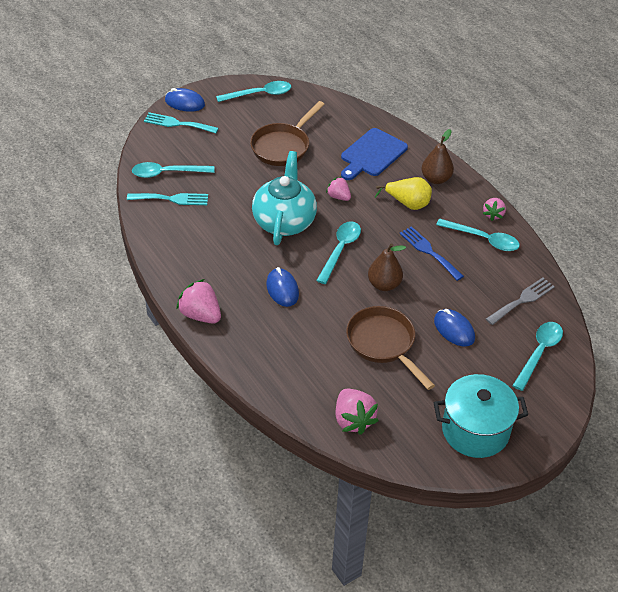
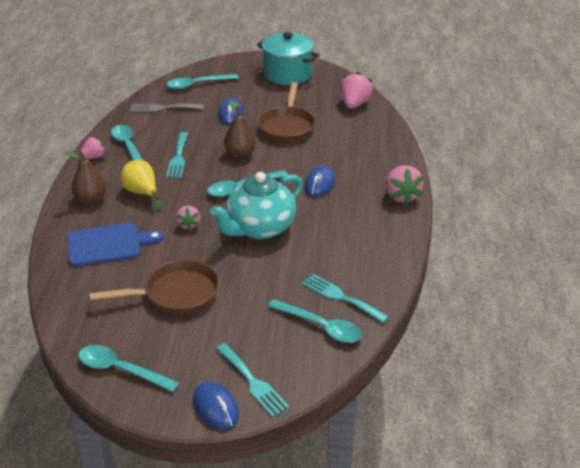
camera: 140 degrees left, 10 degrees down
(429, 251) = (178, 157): blue fork -> turquoise fork

